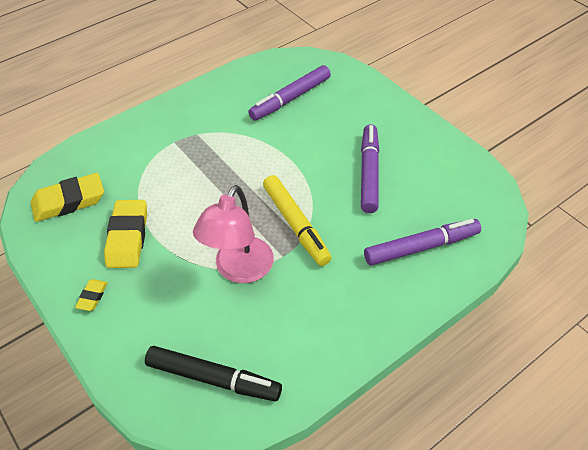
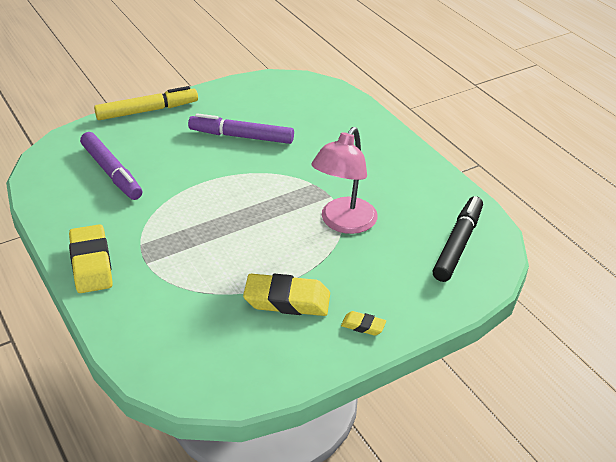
camera: 85 degrees left, 10 degrees down
(69, 201) = (218, 353): yellow eraser -> yellow eraser (91, 263)
(239, 270) = (343, 223): pink lamp -> pink lamp turned 90 degrees clockwise
(296, 225) = (295, 185): yellow marker -> yellow marker (147, 111)
(421, 247) = (335, 122): purple marker -> none

